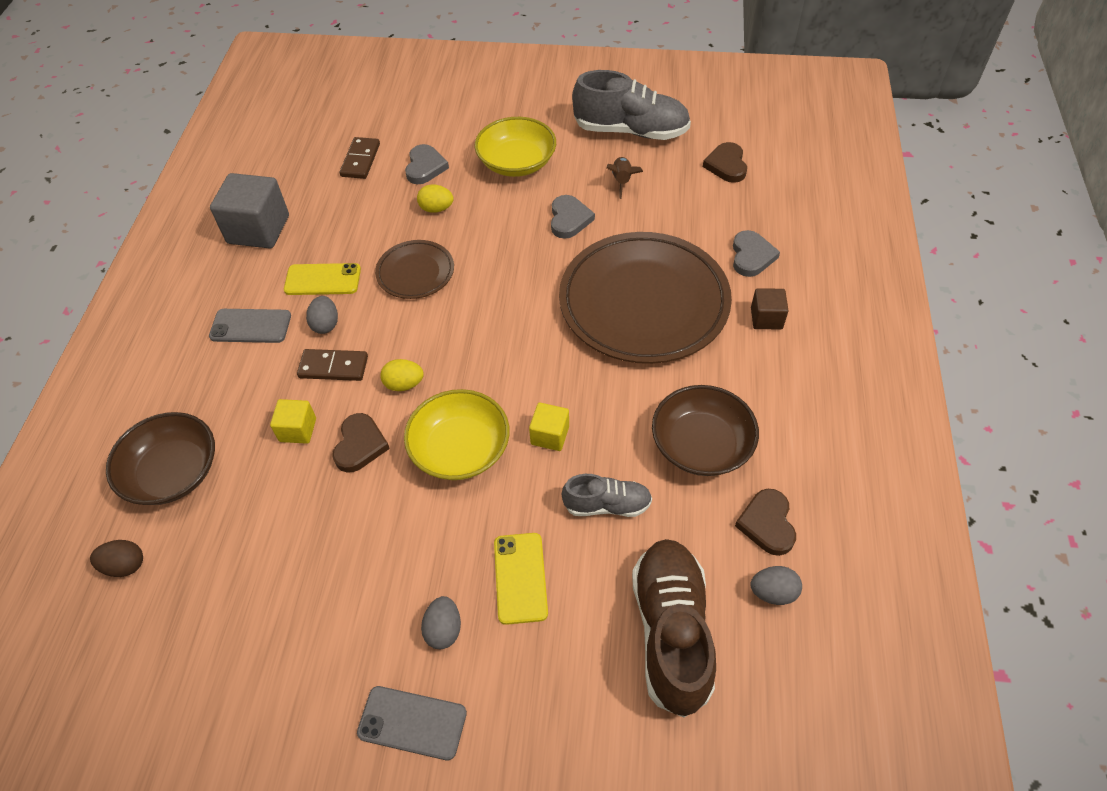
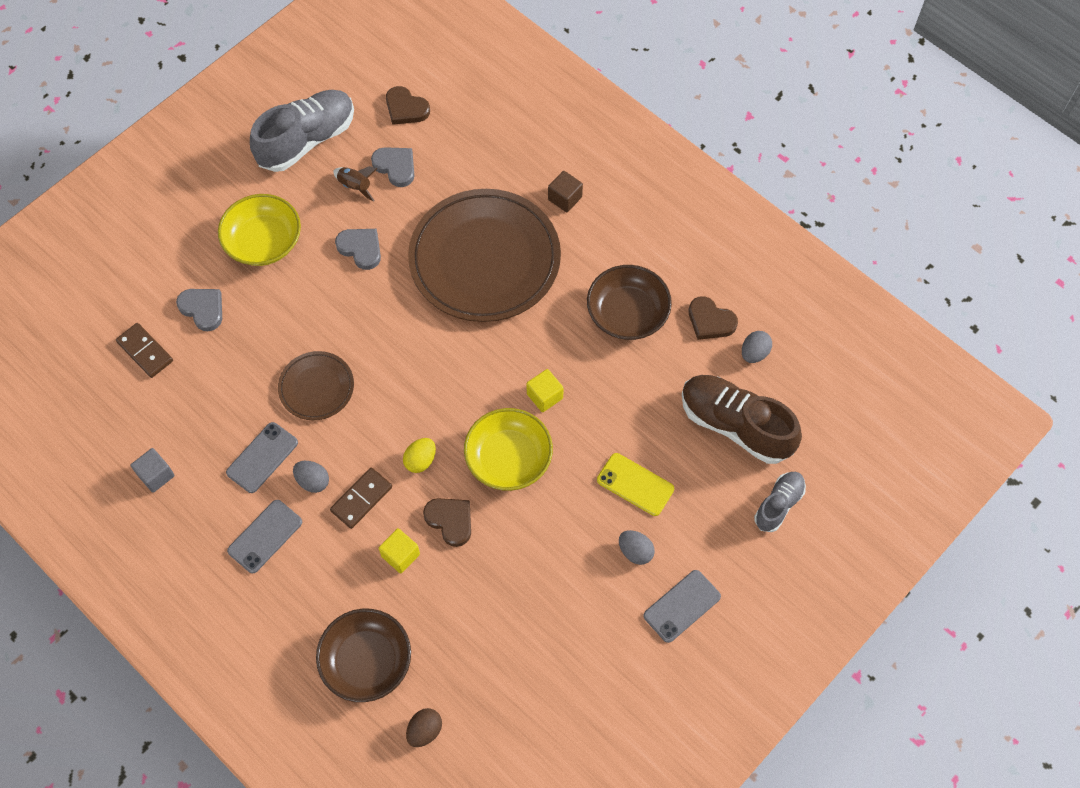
camera: 55 degrees left, 10 degrees up
(258, 229) = (156, 475): grey cube -> grey cube, size x0.53
(323, 280) = (262, 457): yellow phone -> grey phone
(436, 209) = (260, 331): yellow egg -> none
(607, 505) = (625, 399): grey shoe -> grey shoe (778, 505)
(751, 256) = (505, 163): grey heart -> grey heart (395, 167)

